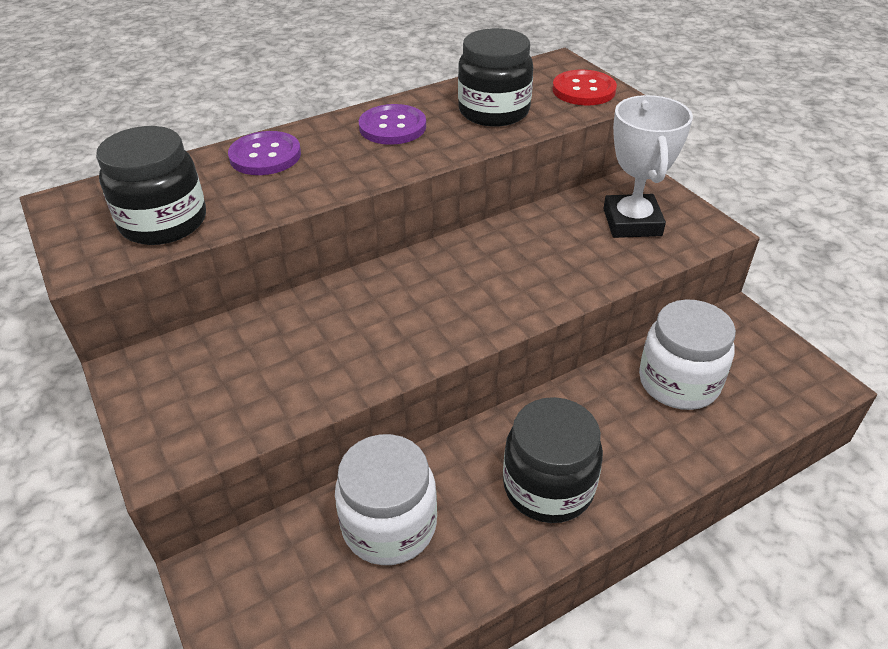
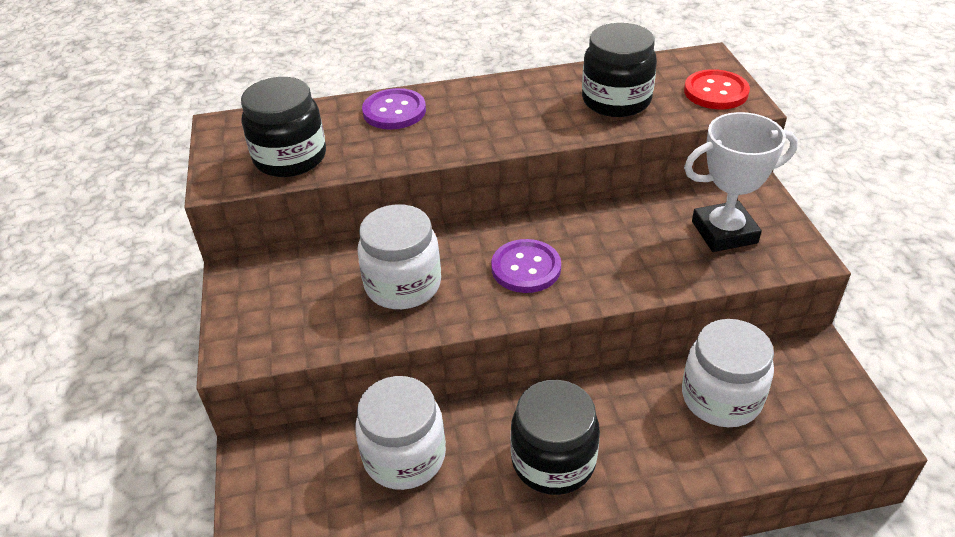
camera: 20 degrees right, 0 degrees up
(333, 338) = (403, 285): none -> white jar
(392, 127) = (515, 101): purple button -> purple button (526, 268)
(632, 222) = (724, 232): white trophy -> white trophy turned 60 degrees clockwise

